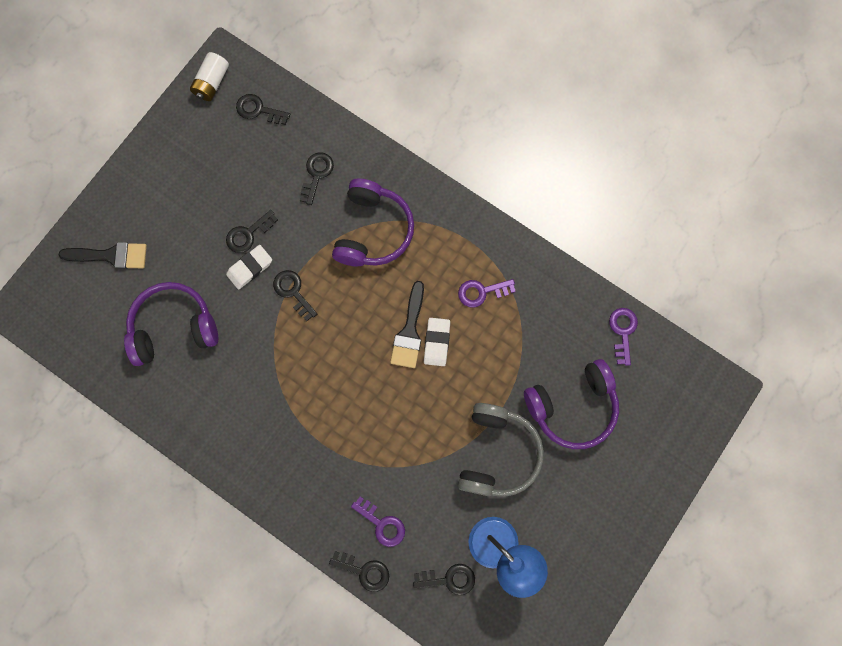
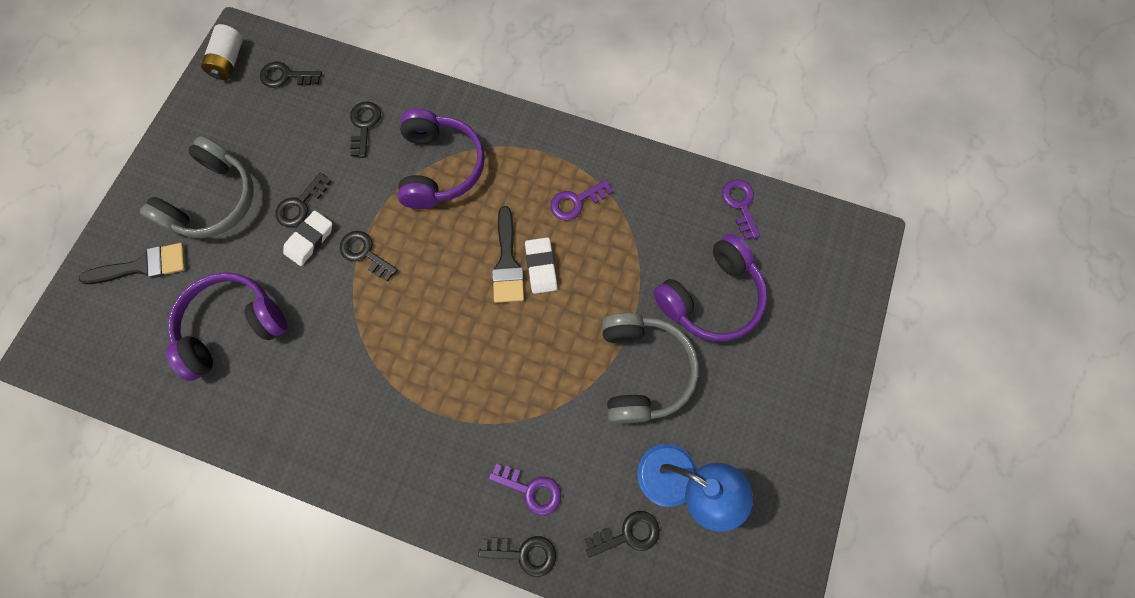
camera: 15 degrees left, 5 degrees down
(177, 212) = (214, 201): none -> grey headphones

